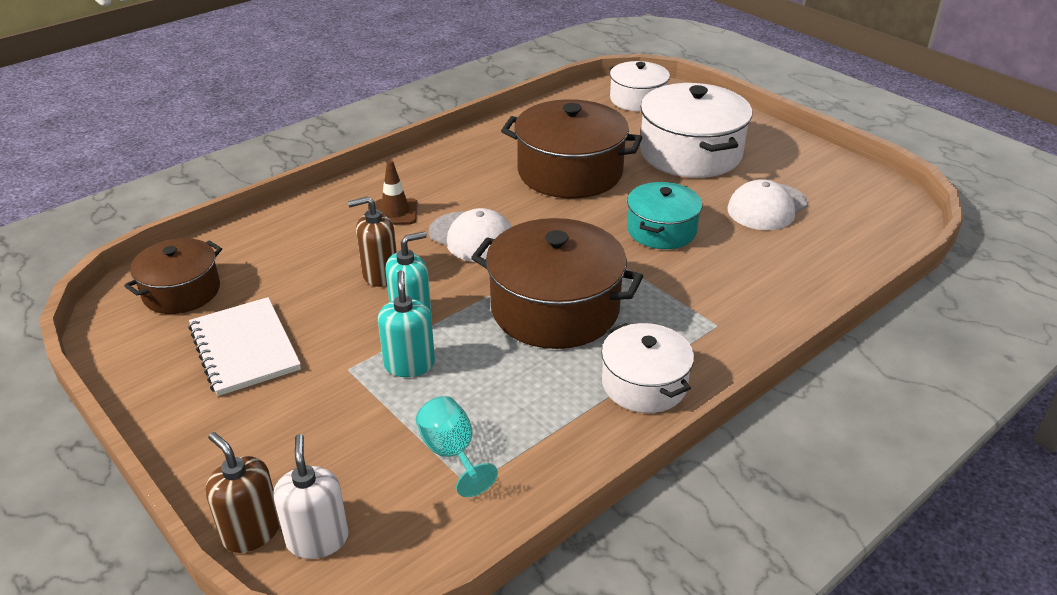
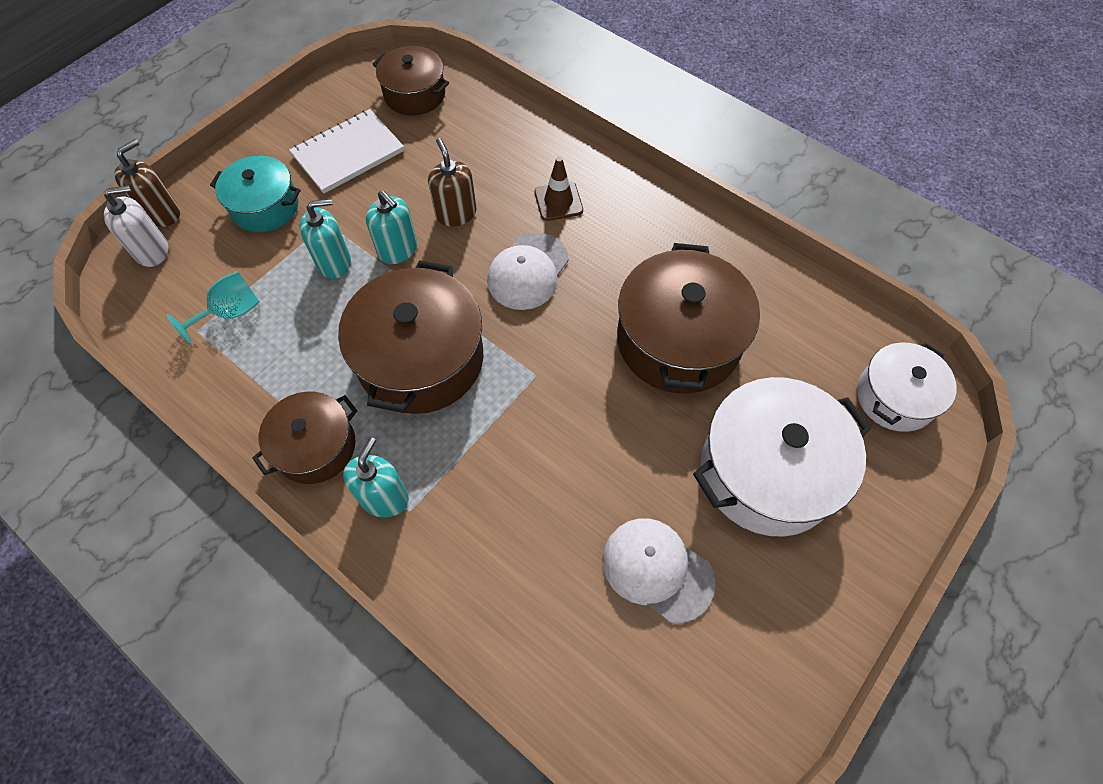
camera: 80 degrees right, 25 degrees up
(644, 384) = (315, 447): white pot -> brown pot
(661, 230) = (577, 446): turquoise pot -> turquoise pot (265, 207)
(703, 339) = (384, 497): none -> turquoise soap dispenser

